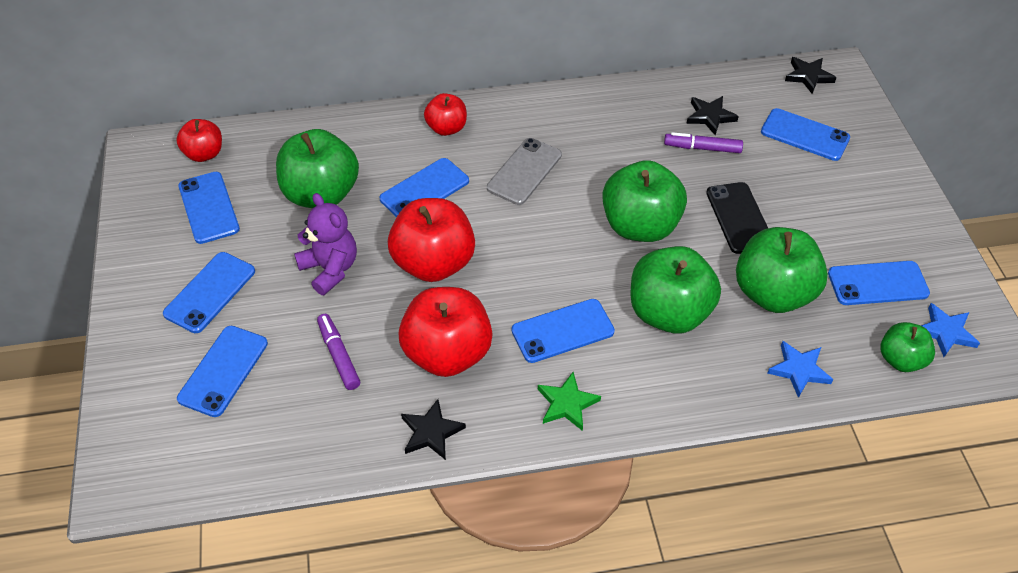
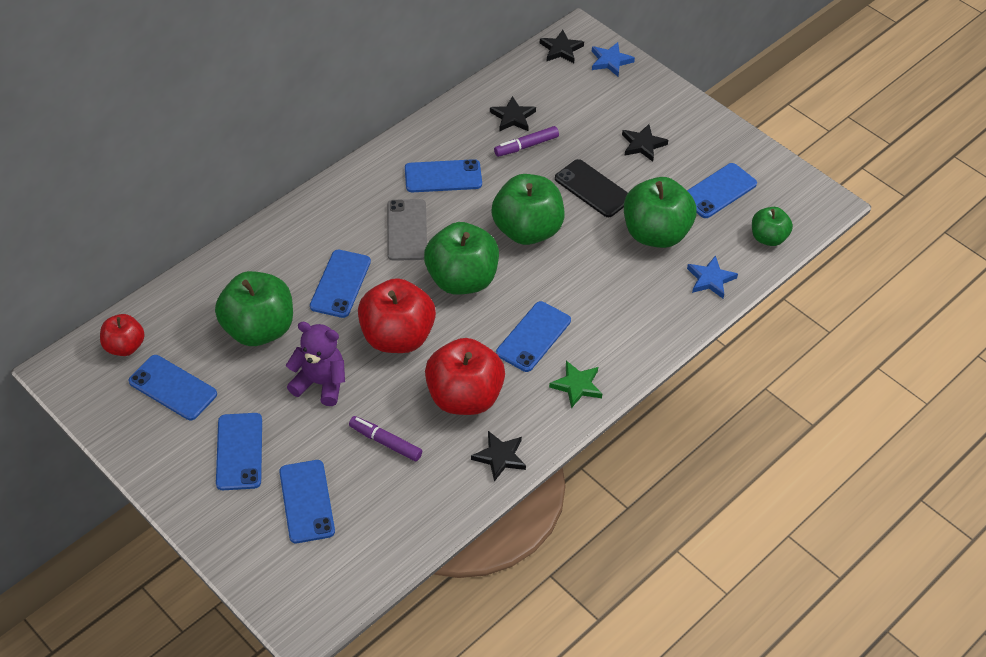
camera: 35 degrees left, 0 degrees up
(446, 128) = (314, 224): red apple -> none
(668, 312) = (596, 284): green apple -> green apple (462, 279)
(804, 135) = (592, 100): blue phone -> blue phone (443, 176)
(826, 200) = (643, 145): none -> black star
(945, 332) = (783, 204): blue star -> blue star (610, 61)

